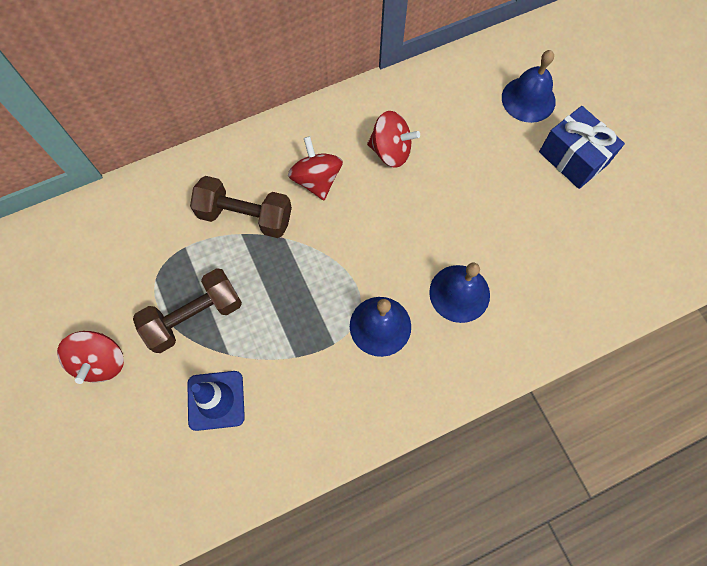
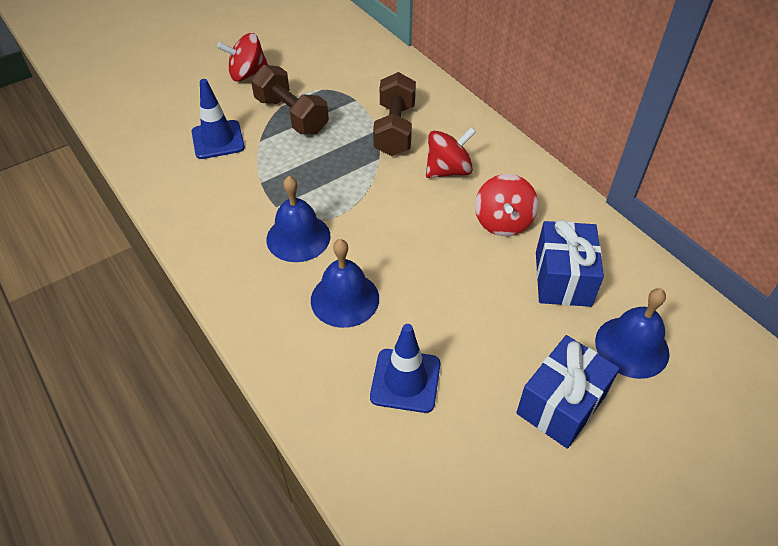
camera: 80 degrees right, 20 degrees down
(459, 124) = (563, 278): none -> blue gift
(545, 258) = (405, 380): none -> blue traffic cone

